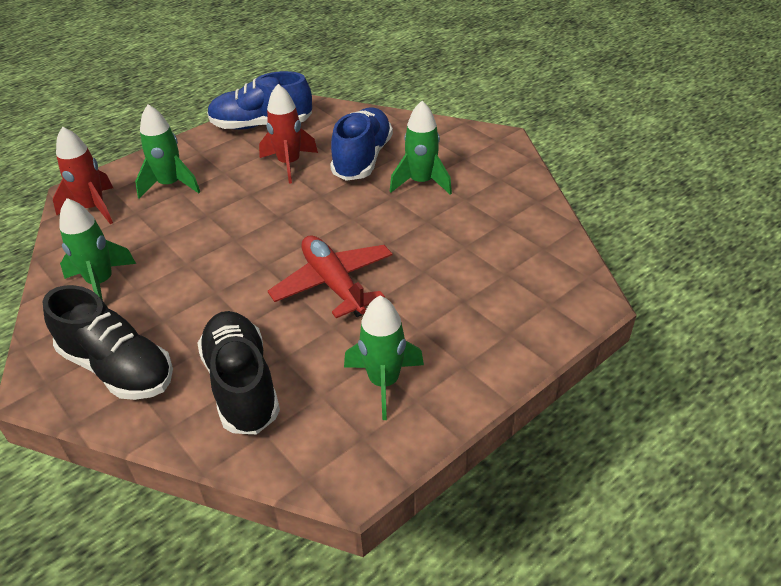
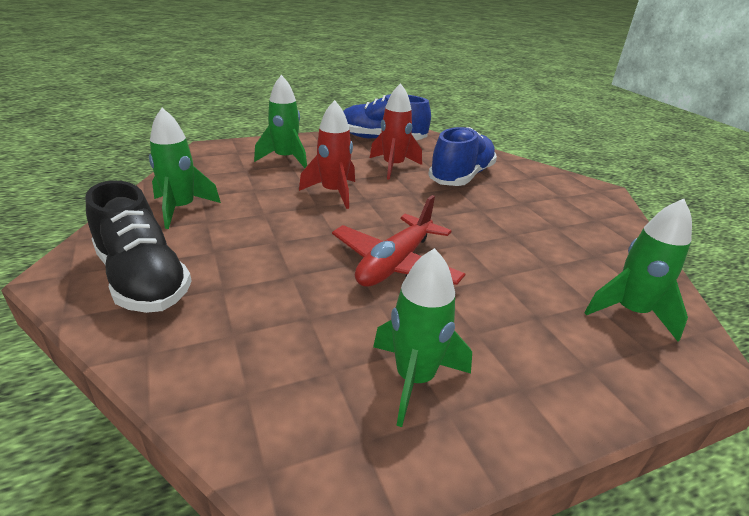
camera: 15 degrees right, 10 degrees down
(93, 208) = (214, 160): red rocket -> red rocket (333, 193)
(242, 385) = (252, 332): black shoe -> none
(333, 284) = (395, 264): red plane -> red plane turned 135 degrees counterclockwise
(421, 182) = (513, 205): green rocket -> green rocket (630, 312)

